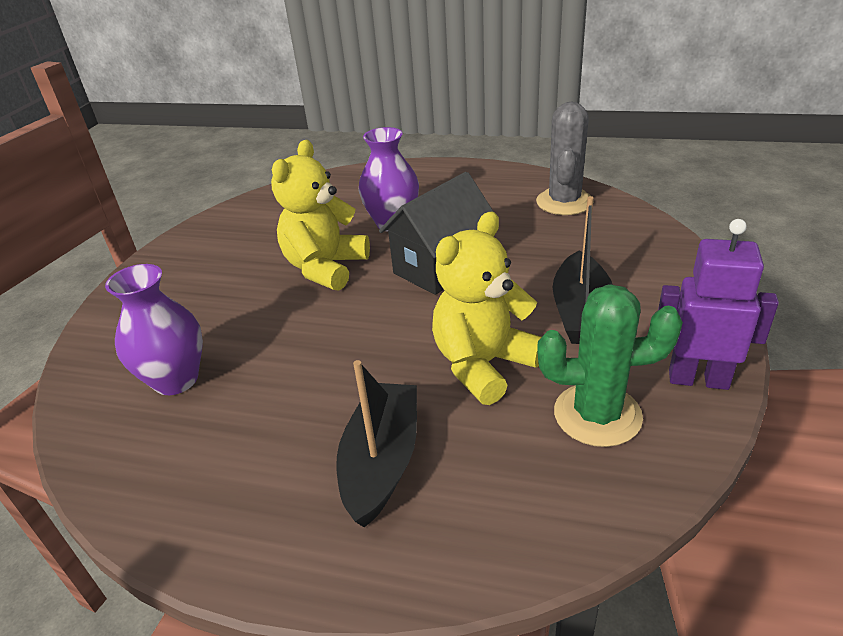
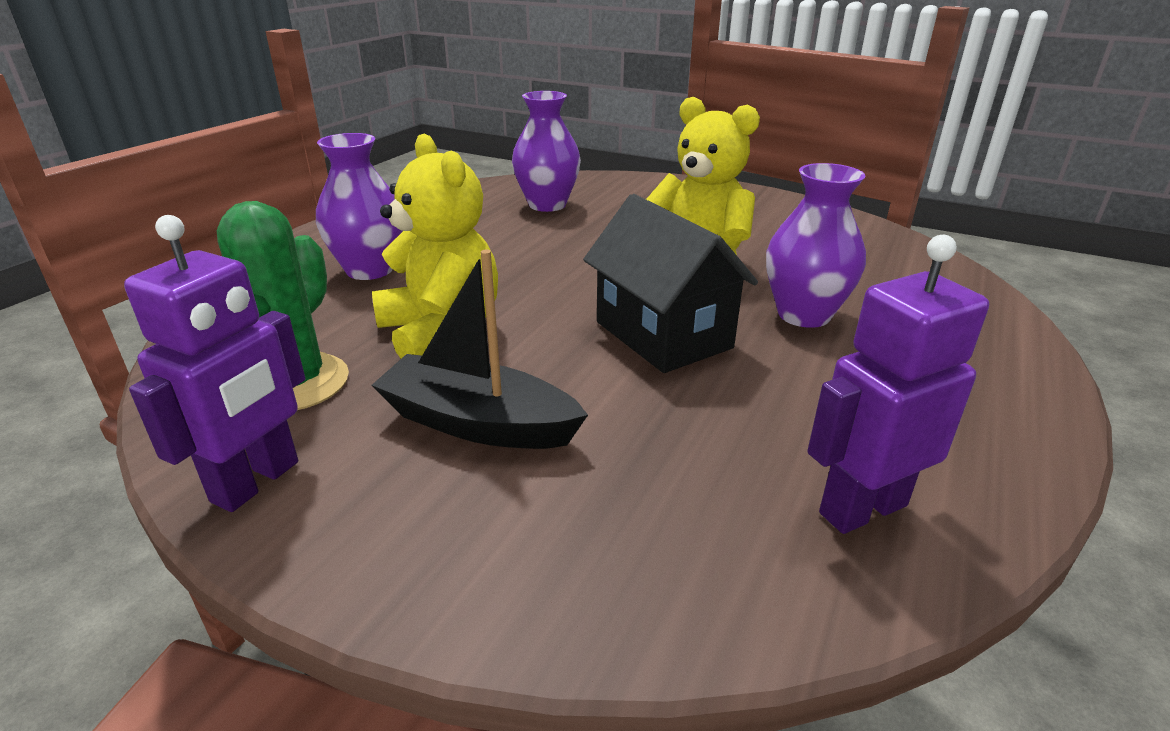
camera: 100 degrees right, 5 degrees down
(382, 461) = (369, 270): black boat -> purple vase
(564, 202) = (862, 508): grey cactus -> purple robot

